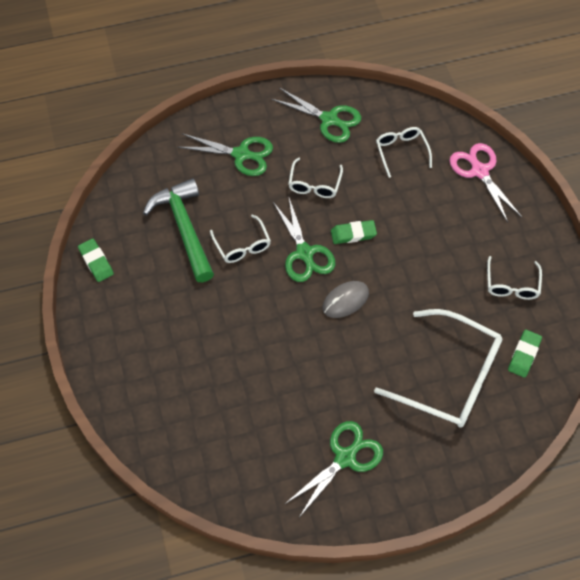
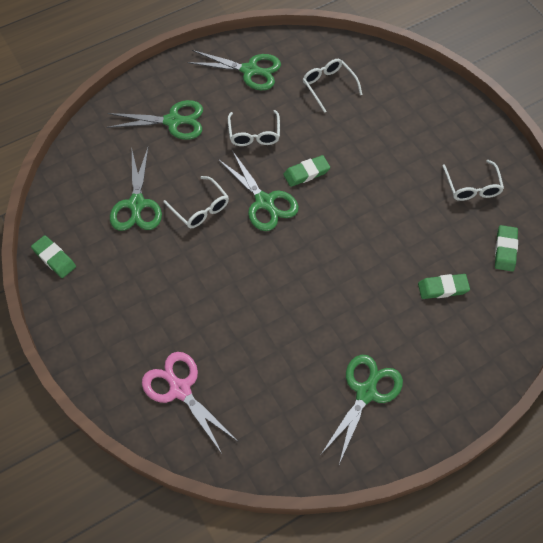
camera: 15 degrees left, 0 degrees up
(184, 228) = (137, 205): green hammer -> green scissors
(345, 300) = (318, 238): grey mouse -> none
(450, 377) = (443, 288): white glasses -> green eraser
(479, 171) = (407, 88): pink scissors -> pink scissors (179, 389)

